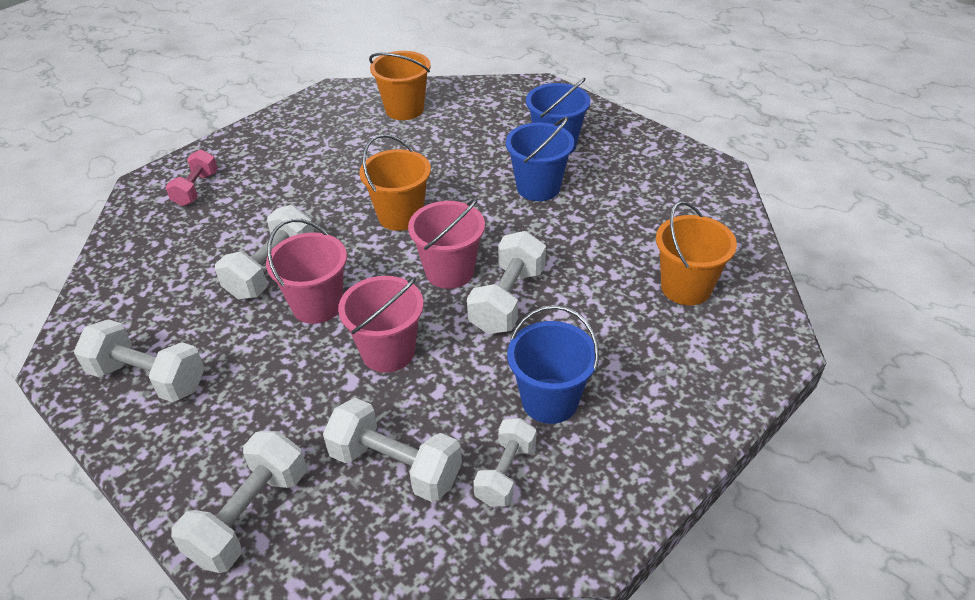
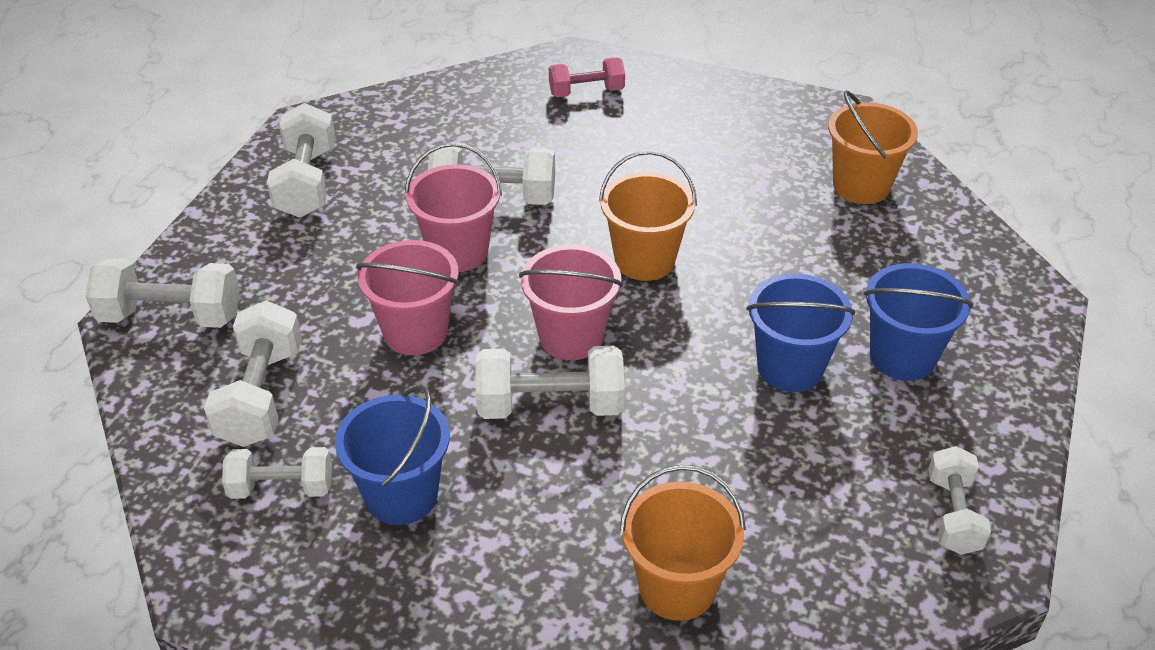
camera: 65 degrees right, 0 degrees up
(677, 169) = (953, 514): none -> white dumbbell

